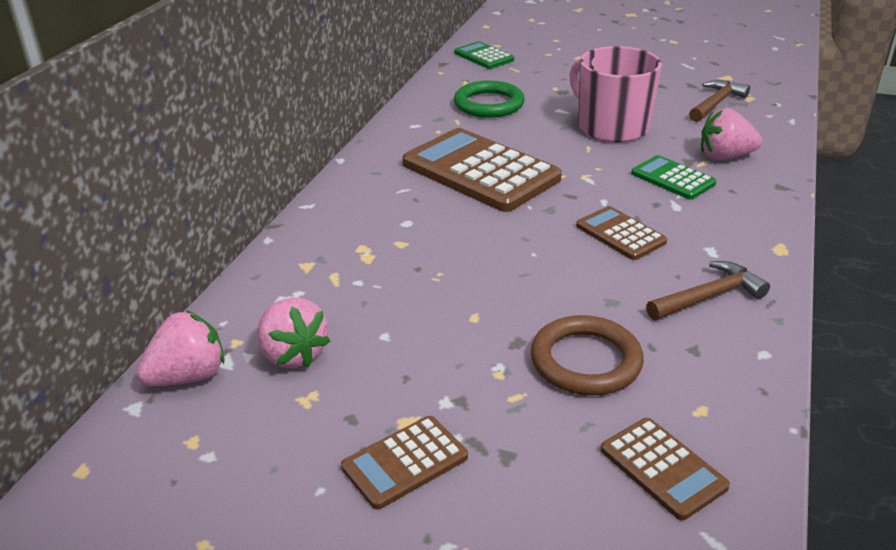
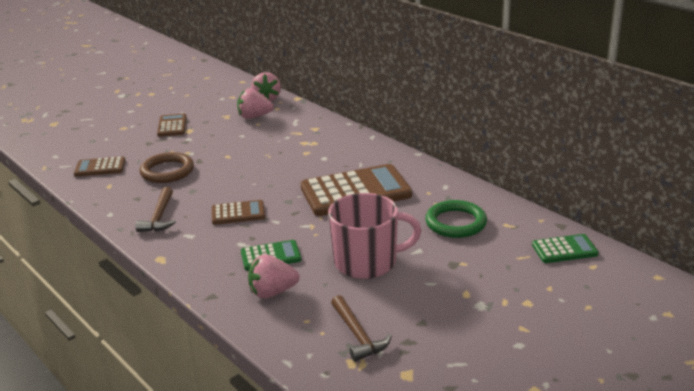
camera: 120 degrees right, 5 degrees down
(725, 156) = (272, 292): pink strawberry -> pink strawberry turned 135 degrees counterclockwise

